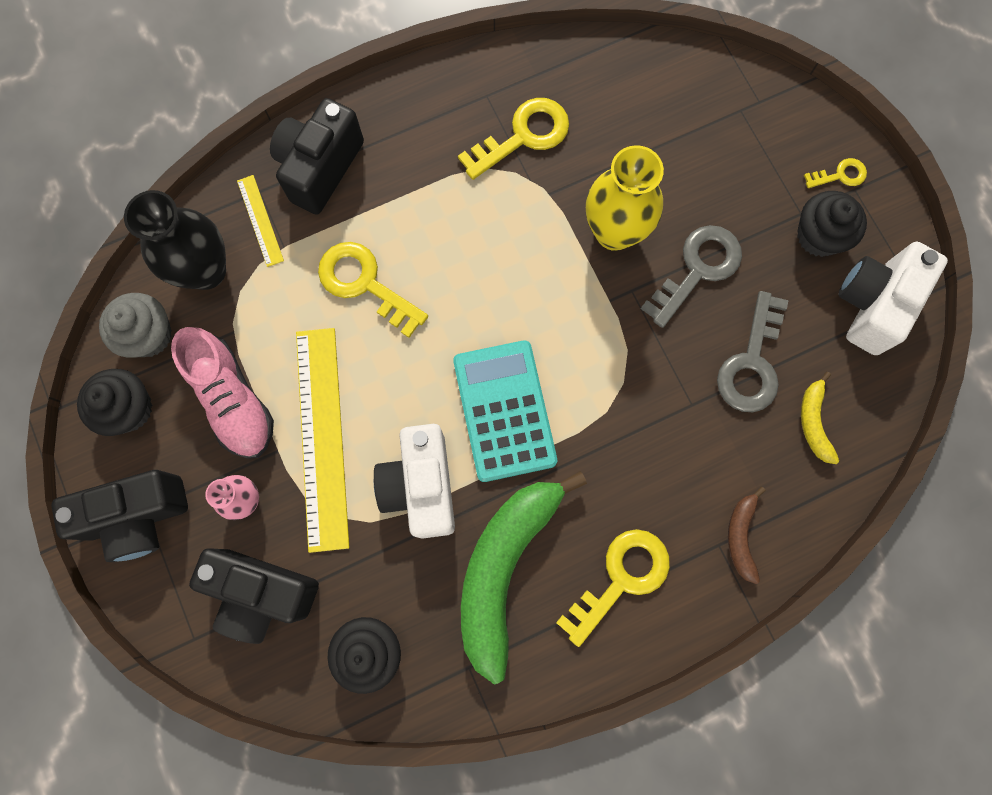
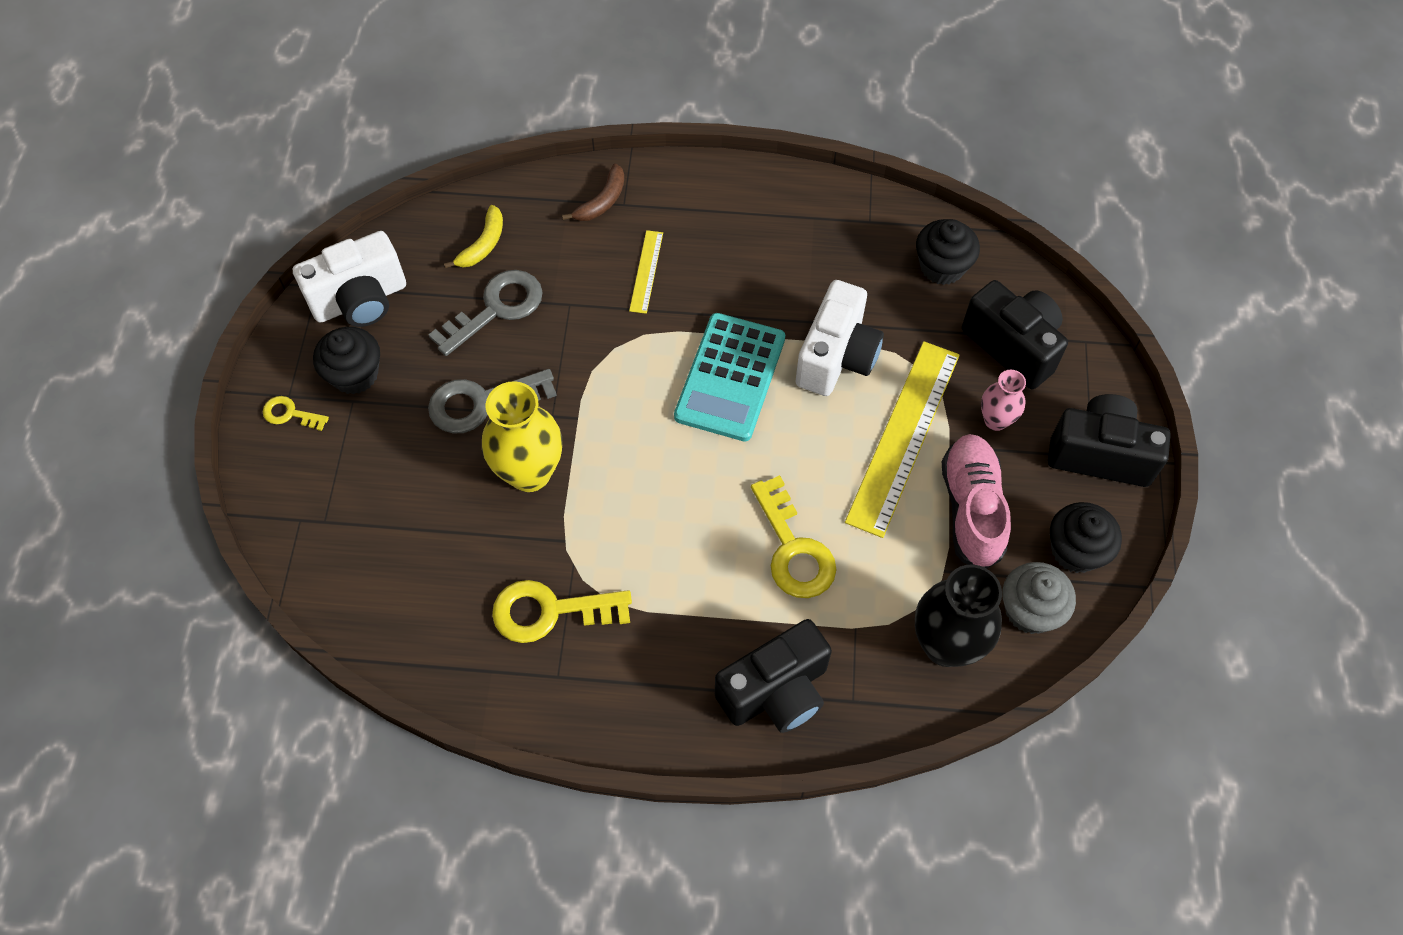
camera: 150 degrees left, 15 degrees down
(260, 220) = (866, 668): yellow ruler -> yellow ruler (646, 271)
(504, 568) = (802, 268): green banana -> none
(621, 578) = (714, 219): yellow key -> none

